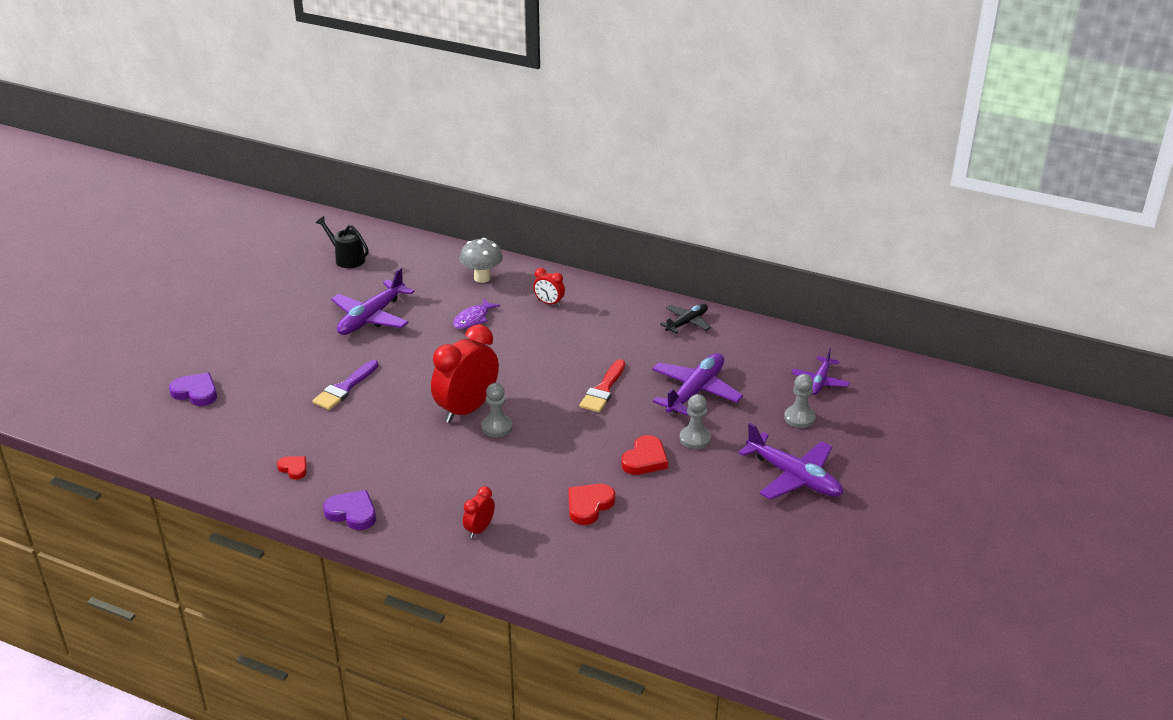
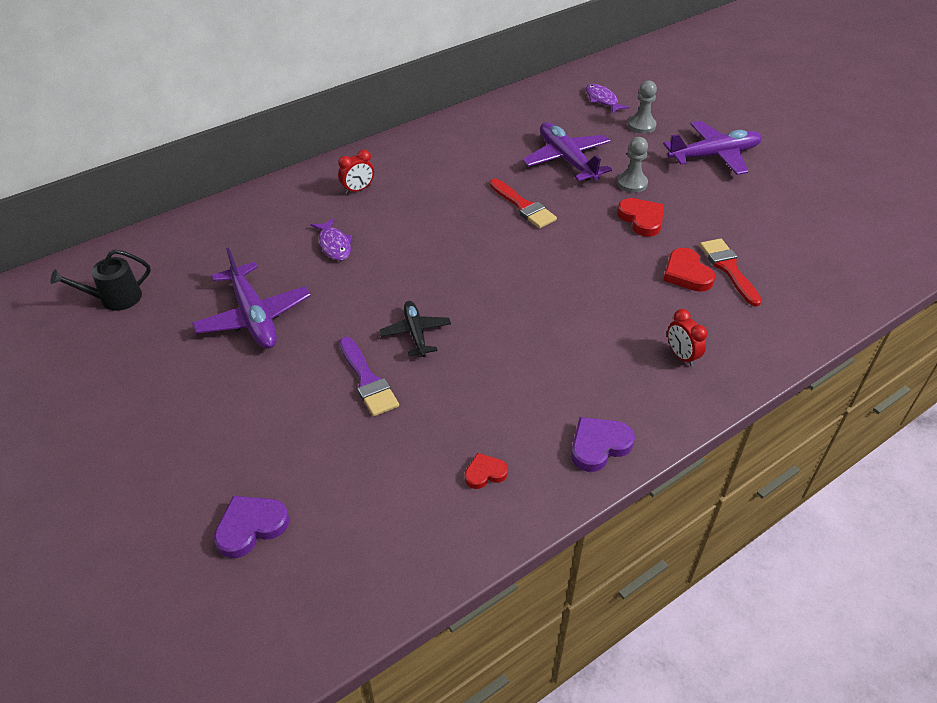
camera: 60 degrees left, 10 degrees up
(467, 409) = (483, 300): red clock -> none
(482, 278) = (269, 215): grey mushroom -> none
(497, 427) = (528, 290): grey pawn -> none
(617, 529) = (728, 269): none -> red brush
(687, 322) = (466, 129): black plane -> black plane (416, 333)
(820, 381) = (602, 100): purple plane -> purple fish

